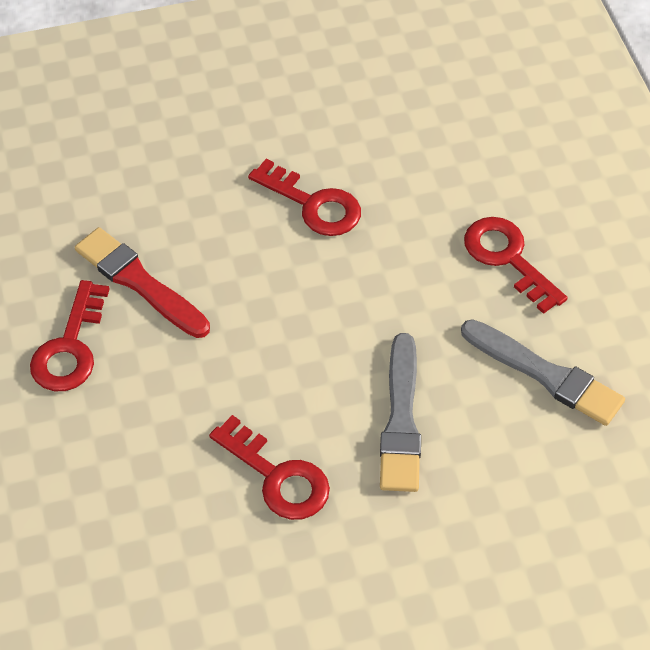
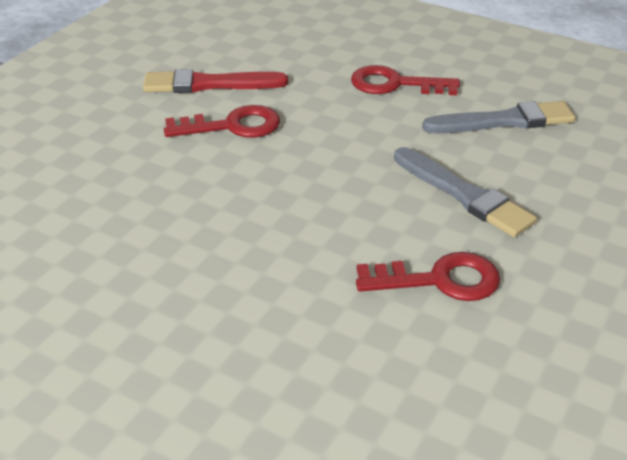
camera: 45 degrees left, 15 degrees down
(70, 347) = (161, 315): red key -> none
(139, 282) = (163, 239): red brush -> red brush (209, 84)

